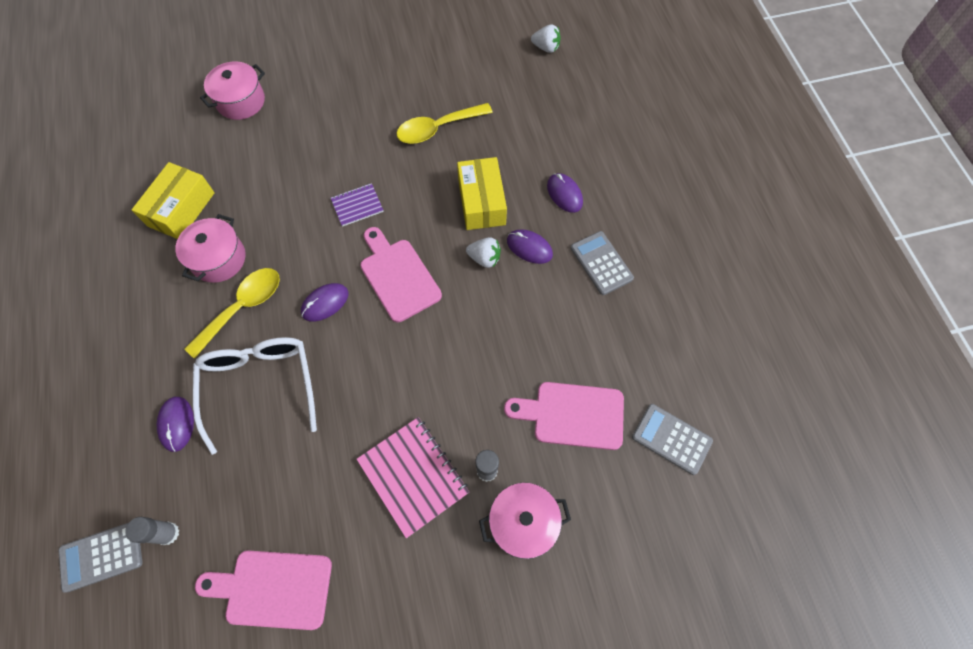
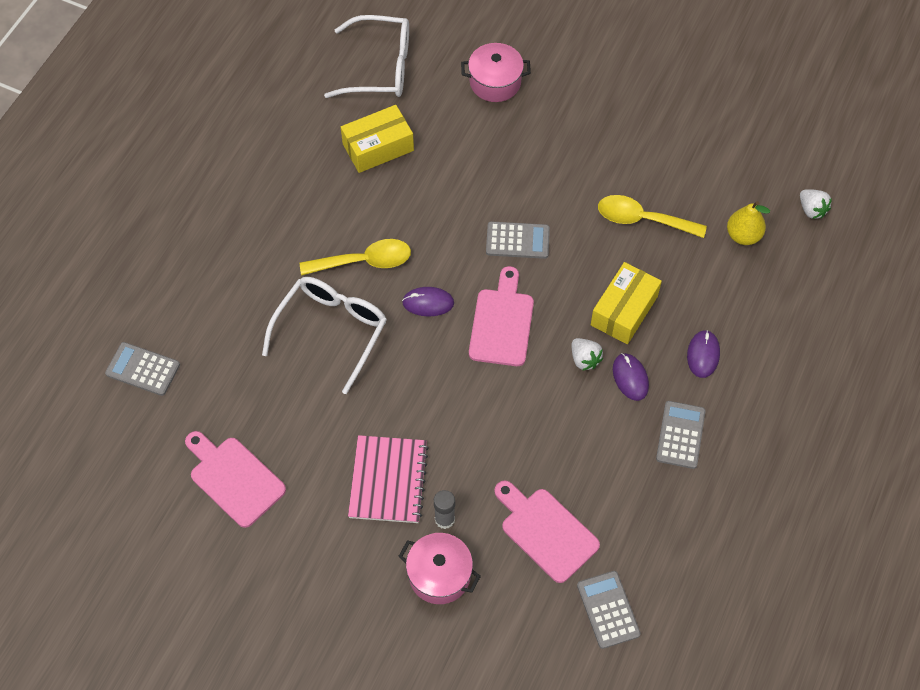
camera: 40 degrees right, 5 degrees down
(134, 147) = (380, 67): none -> white glasses
(168, 533) = (194, 387): grey glue stick -> none
(177, 424) = (254, 315): purple mouse -> none
(218, 259) = (375, 209): pink pot -> none
(357, 205) = (517, 241): purple notebook -> grey calculator
(517, 94) = (743, 236): none -> yellow pear

